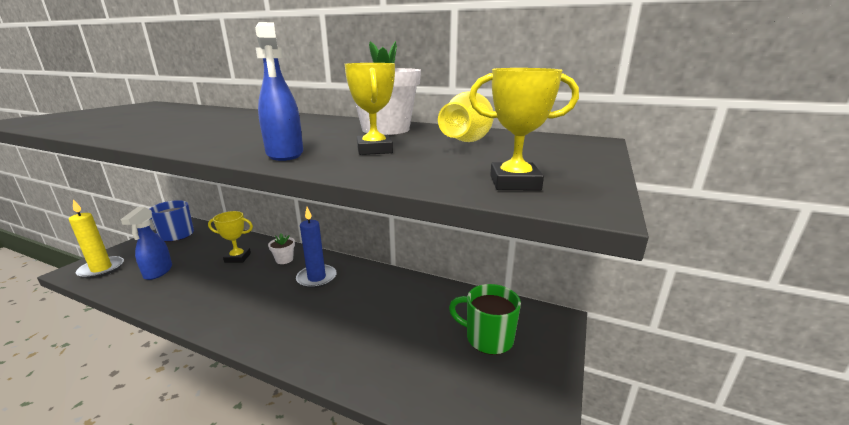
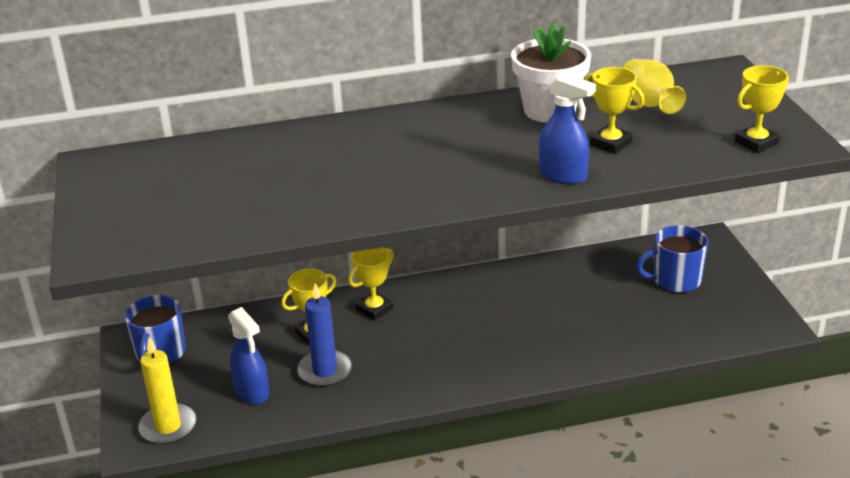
camera: 35 degrees left, 10 degrees up
(284, 259) = (374, 309): white flower pot -> yellow trophy
(316, 278) = (448, 308): blue candle -> blue candle (325, 371)
(488, 338) = (675, 280): green mug -> blue mug

